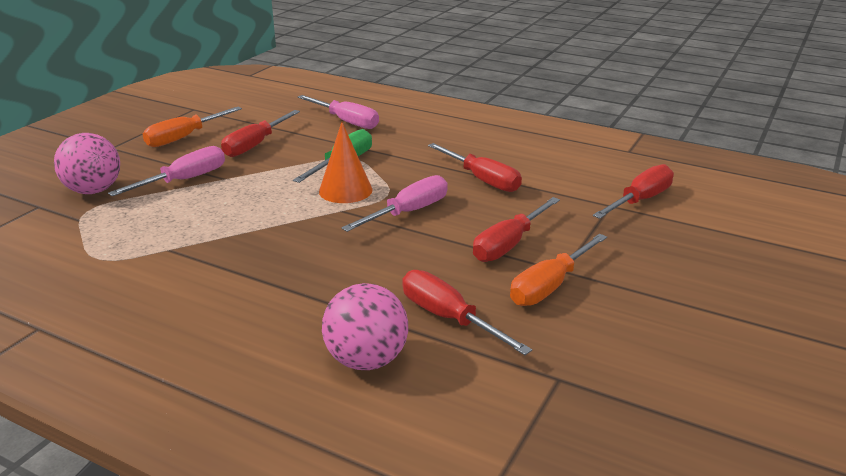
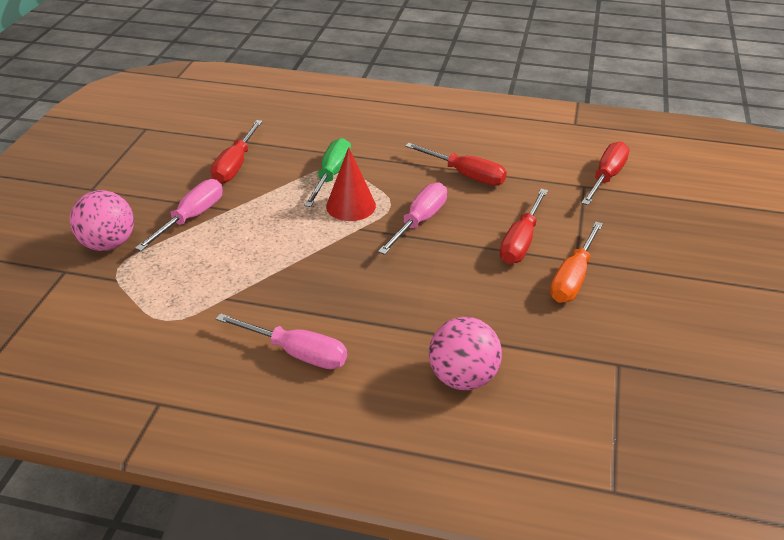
camera: 15 degrees left, 10 degrees up
(184, 137) = (159, 166): orange screwdriver -> none
(345, 190) = (351, 206): orange cone -> red cone
(346, 121) = (307, 124): pink screwdriver -> pink screwdriver (297, 353)
(448, 318) = (508, 324): red screwdriver -> none

